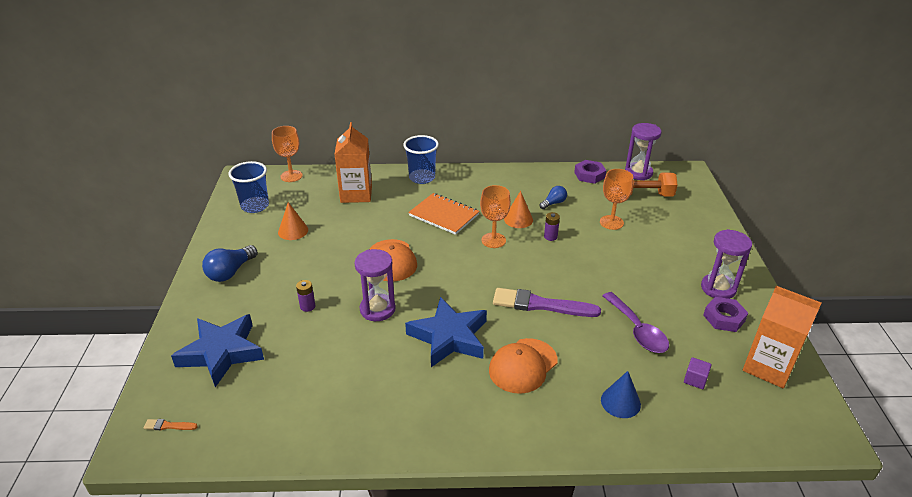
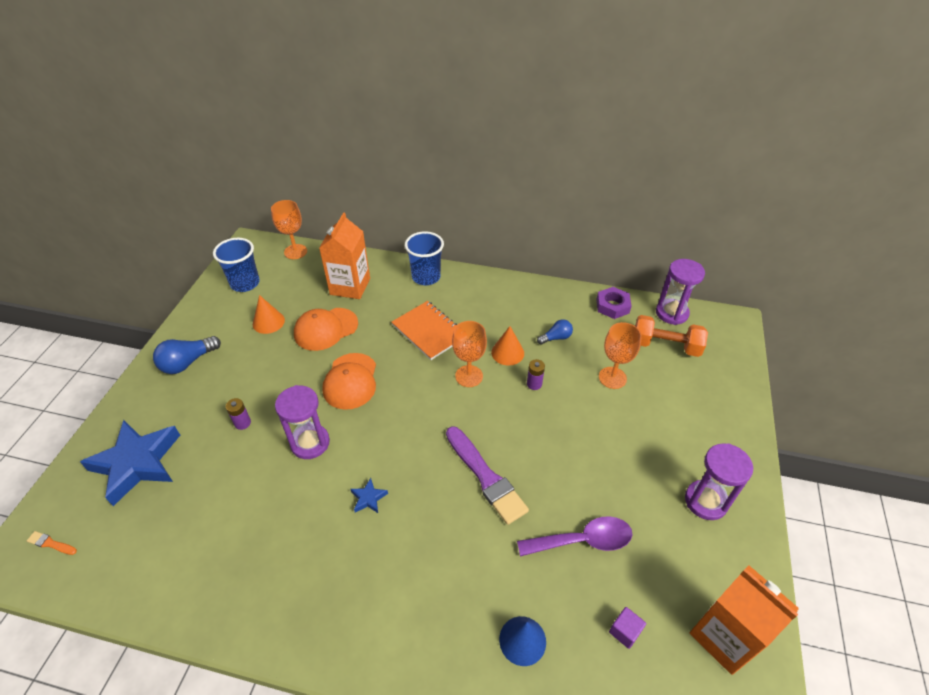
camera: 15 degrees right, 10 degrees up
(449, 337) = (368, 498): blue star -> blue star, size x0.40
(523, 366) = (432, 558): orange cap -> orange cap (326, 329)
(540, 305) = (485, 477): purple brush -> purple brush turned 150 degrees counterclockwise
(637, 330) = (583, 540): purple spoon -> purple spoon turned 90 degrees counterclockwise
(724, 318) = (696, 547): purple nut -> none

